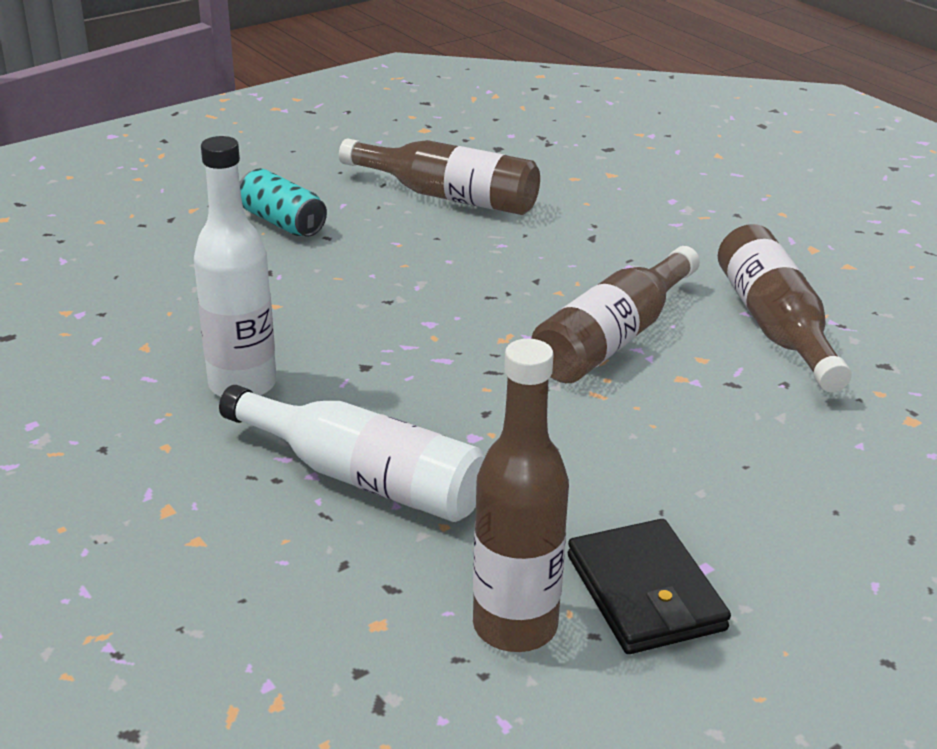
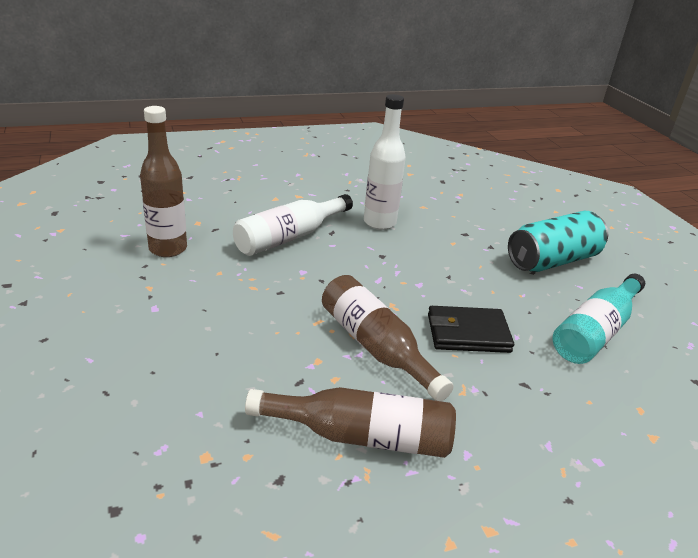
camera: 105 degrees right, 0 degrees up
(282, 222) = (552, 260): turquoise can -> turquoise can, size x1.64
(448, 196) = (595, 332): brown bottle -> turquoise bottle
(645, 593) = (155, 285): black wallet -> black wallet (468, 333)

